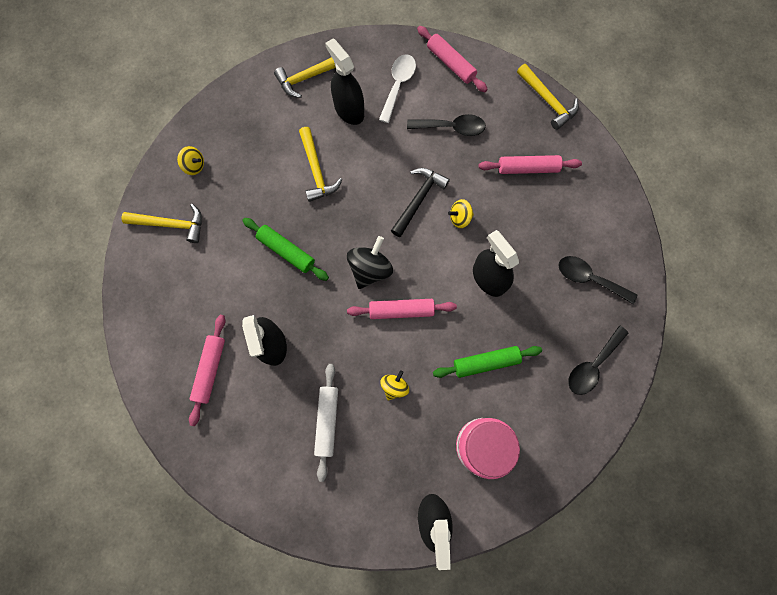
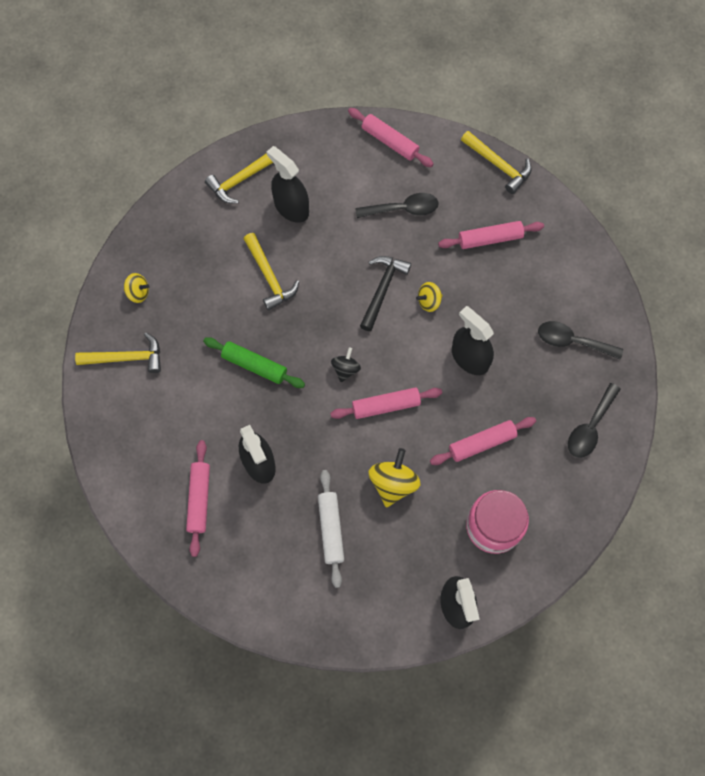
camera: 10 degrees left, 5 degrees down
(370, 269) = (345, 369): black spinning top -> black spinning top, size x0.60
(394, 386) = (393, 483): yellow spinning top -> yellow spinning top, size x1.67
(398, 85) = (338, 173): white spoon -> none
(486, 362) = (482, 443): green rolling pin -> pink rolling pin

